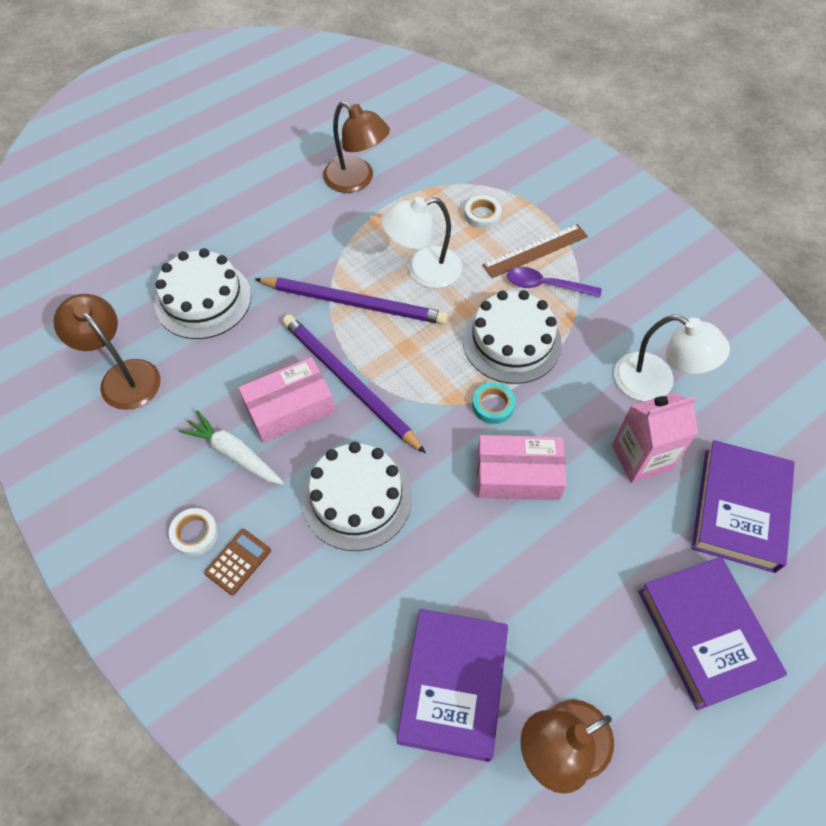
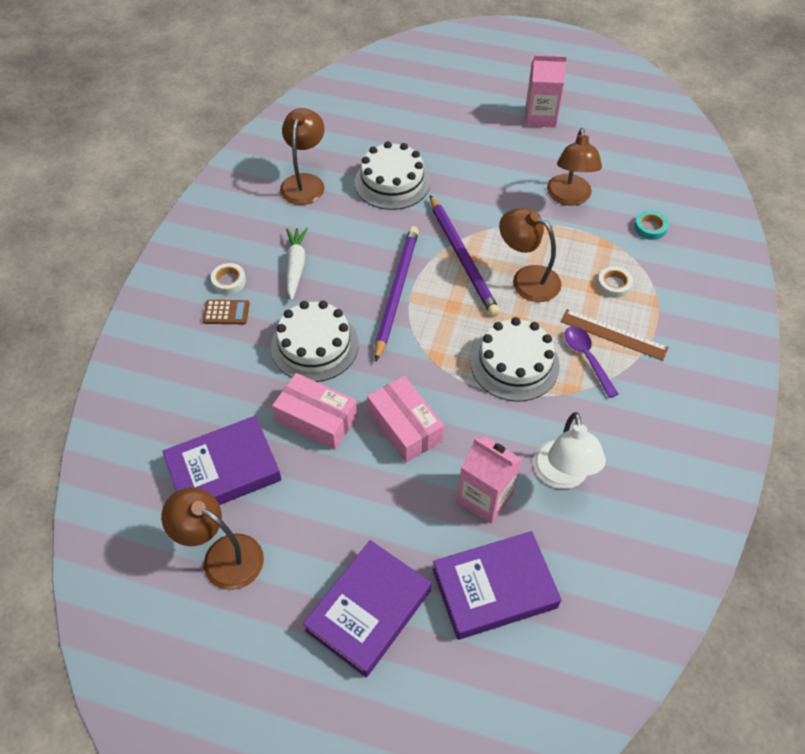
camera: 55 degrees right, 5 degrees down
(240, 137) = (540, 117): none -> pink carton
(290, 408) = (350, 273): pink box -> pink box (316, 419)
(423, 271) = (527, 279): white lamp -> brown lamp
(493, 405) = (449, 381): turquoise tape -> turquoise tape (650, 228)

